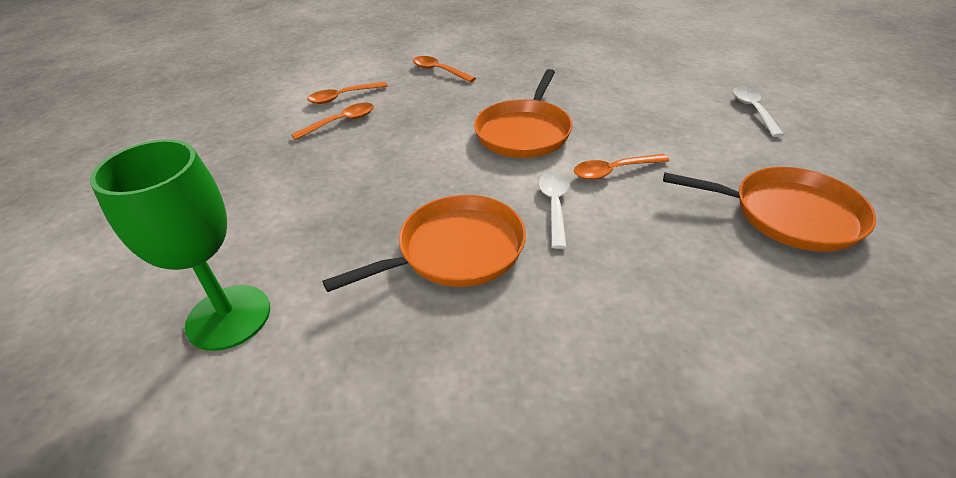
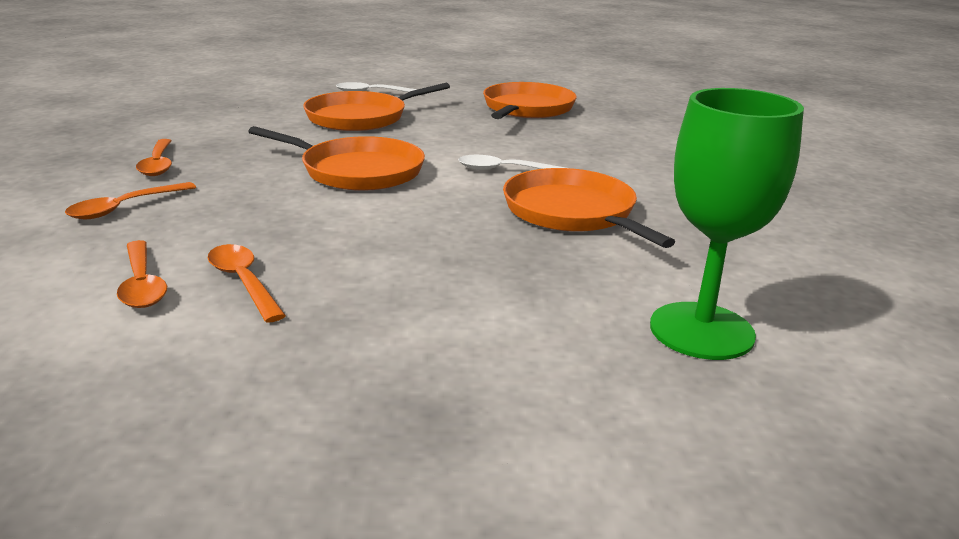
camera: 90 degrees left, 15 degrees down
(614, 171) = (453, 145): orange spoon -> orange spoon (158, 164)
(664, 115) = (361, 117): none -> orange pan

